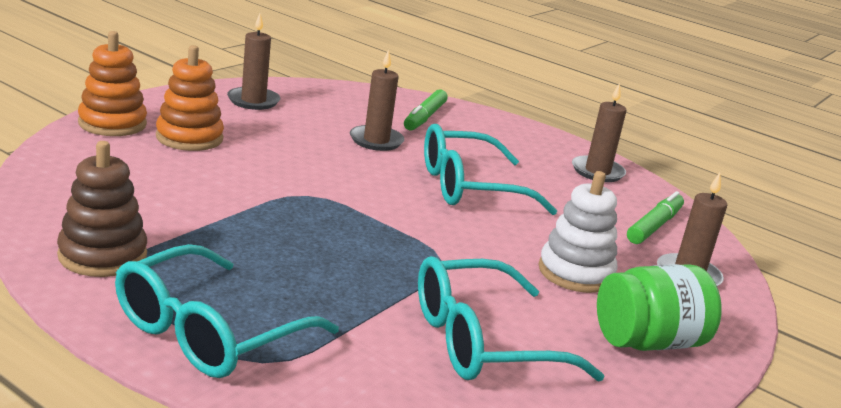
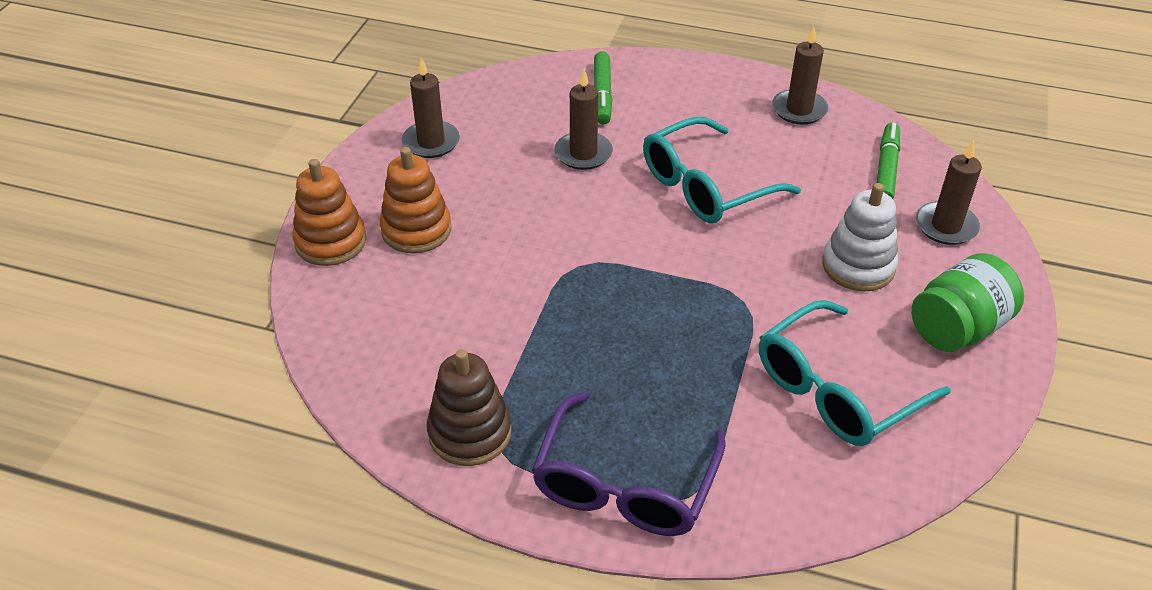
camera: 15 degrees left, 20 degrees up
(208, 333) = (624, 485): turquoise glasses -> purple glasses

